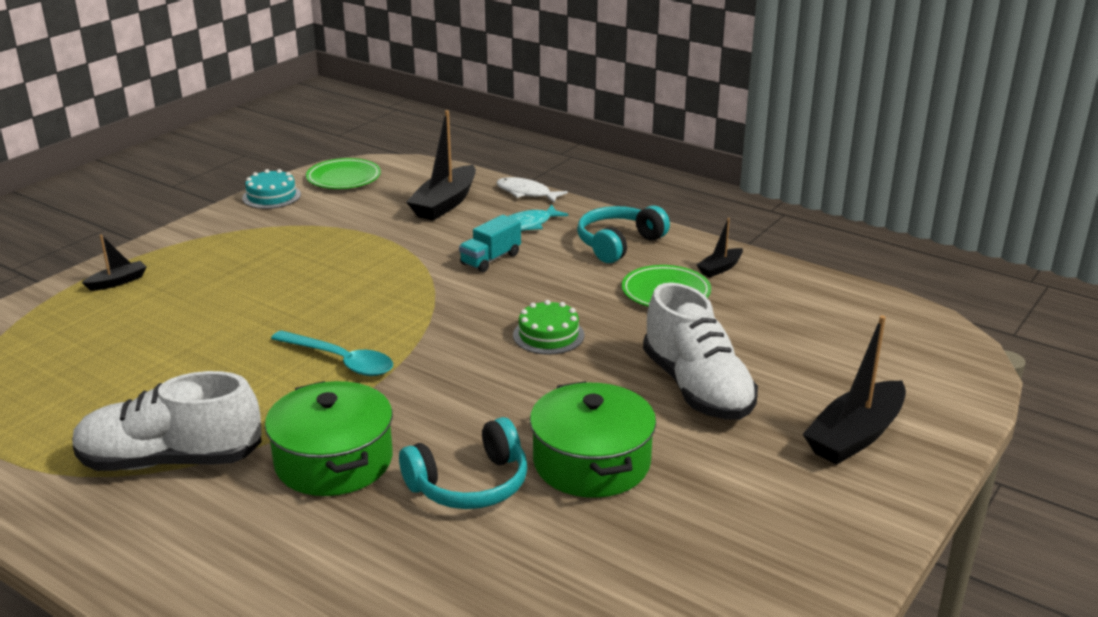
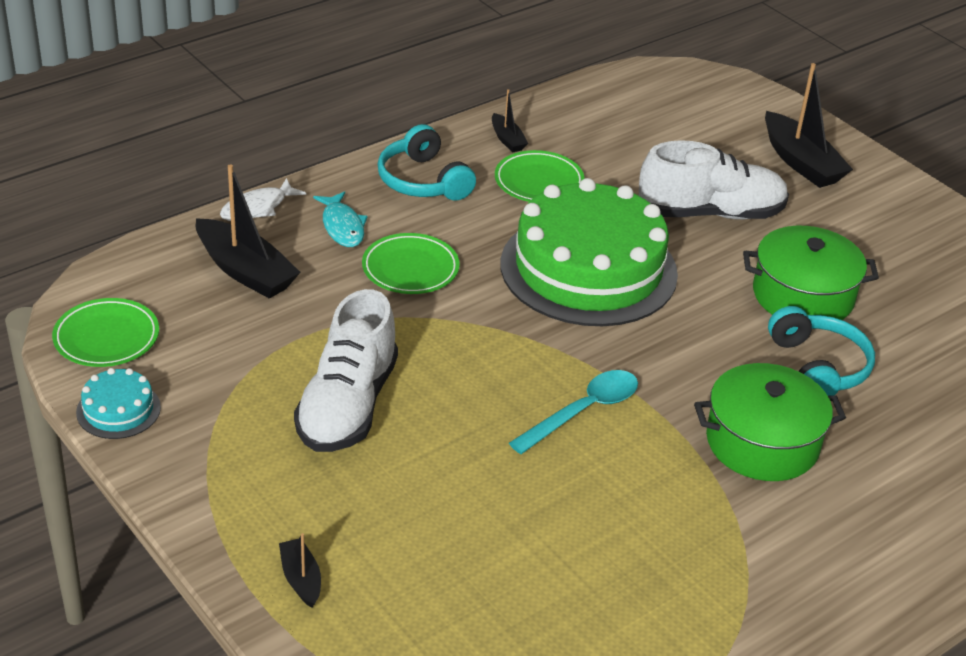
camera: 75 degrees left, 10 degrees up
(171, 460) = (732, 554): white shoe -> white shoe (347, 405)
(490, 259) = (410, 269): turquoise truck -> green plate
(548, 335) = (588, 269): green cake -> green cake, size x2.44

